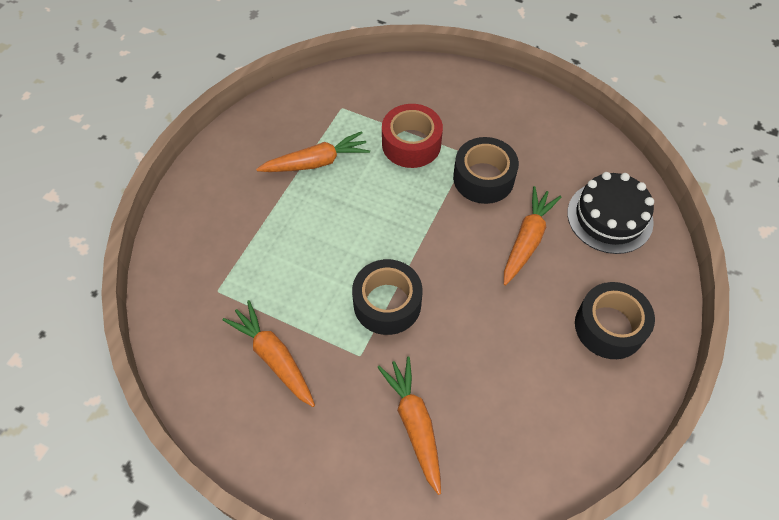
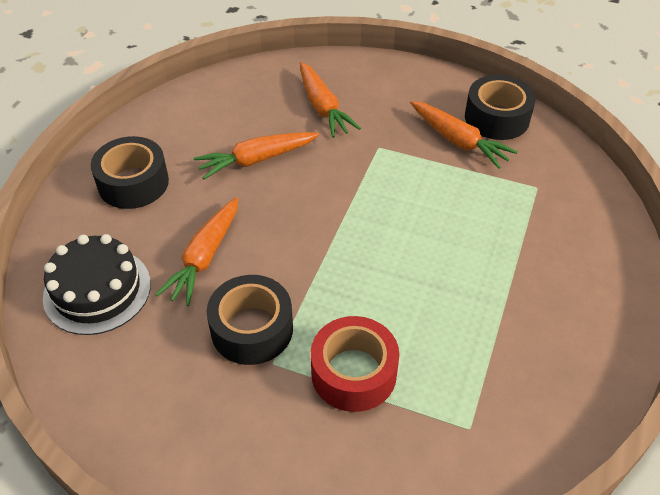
camera: 175 degrees right, 10 degrees down
(316, 162) = (480, 335): orange carrot -> orange carrot (256, 160)
(387, 303) = (359, 187): black tape -> black tape (497, 118)

